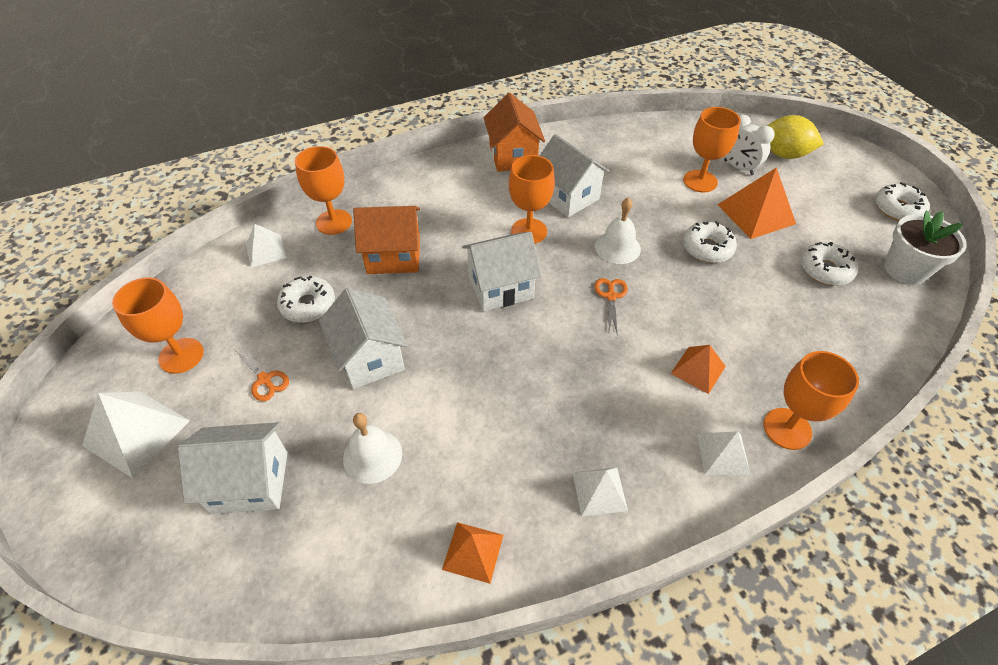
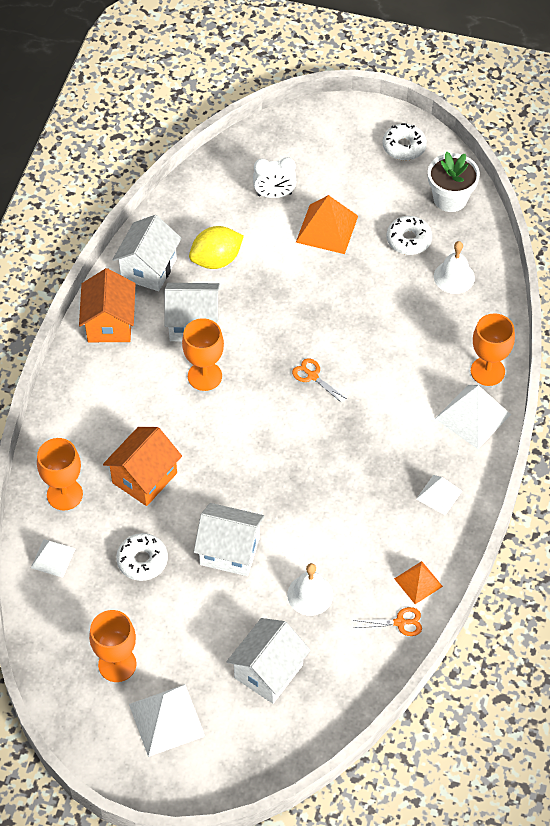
camera: 50 degrees left, 5 degrees up
(264, 379) = (190, 623): orange scissors -> orange scissors (400, 622)
(501, 287) = (241, 433): white house -> white house (149, 268)
(513, 156) = (110, 323): orange house -> orange house turned 60 degrees clockwise
(617, 247) = (274, 336): white bell -> white bell (454, 277)
(698, 370) = (411, 378): orange pyramid -> none
(700, 181) = (263, 230): orange goblet -> none
(707, 248) = (327, 286): white donut -> none
(723, 453) = (473, 416): white pyramid -> white pyramid, size x1.65
(784, 154) = (290, 154): yellow lemon -> yellow lemon (216, 260)

